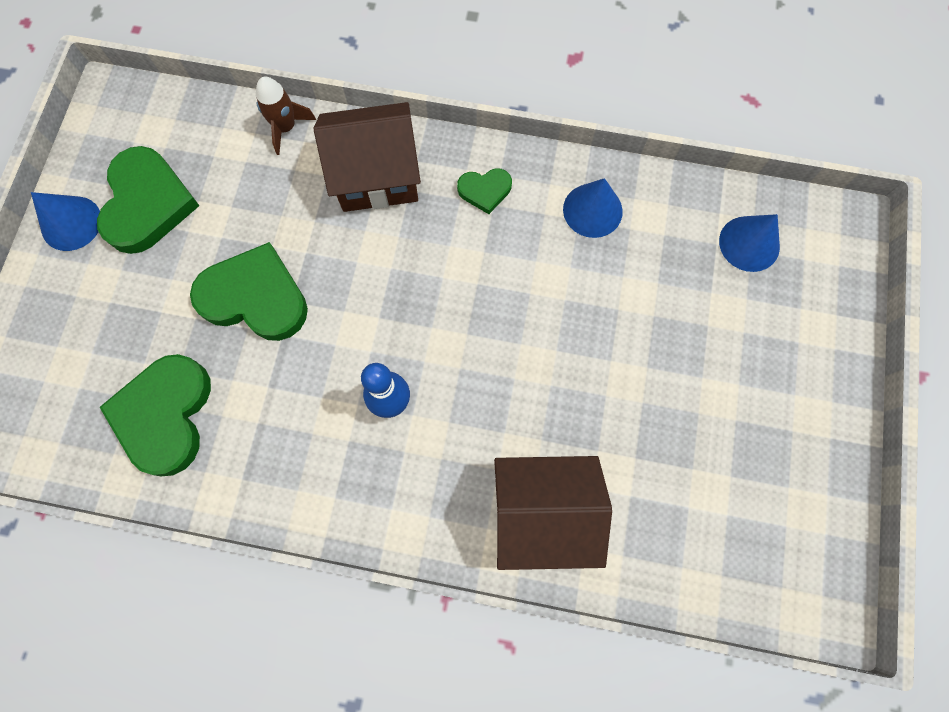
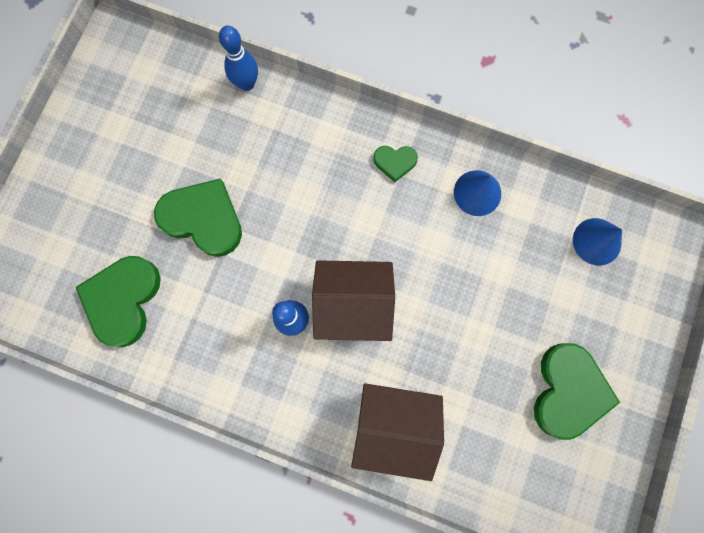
camera: 10 degrees right, 5 degrees up
(71, 223) = (71, 135): blue cone -> none
(147, 203) = (131, 129): green heart -> green heart (568, 391)
(286, 128) = (247, 83): brown rocket -> blue bowling pin
(376, 176) = (312, 136): brown house -> brown house (353, 304)

